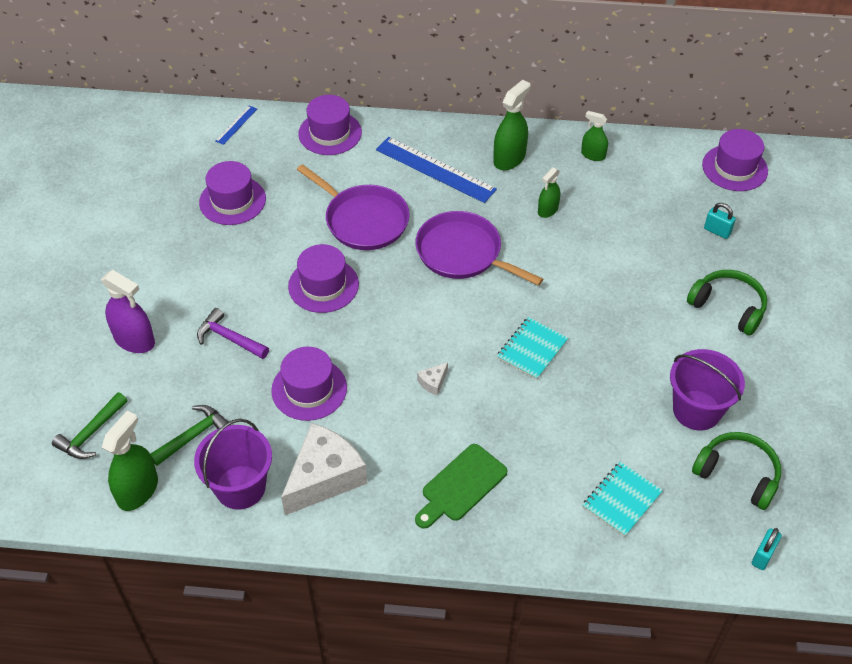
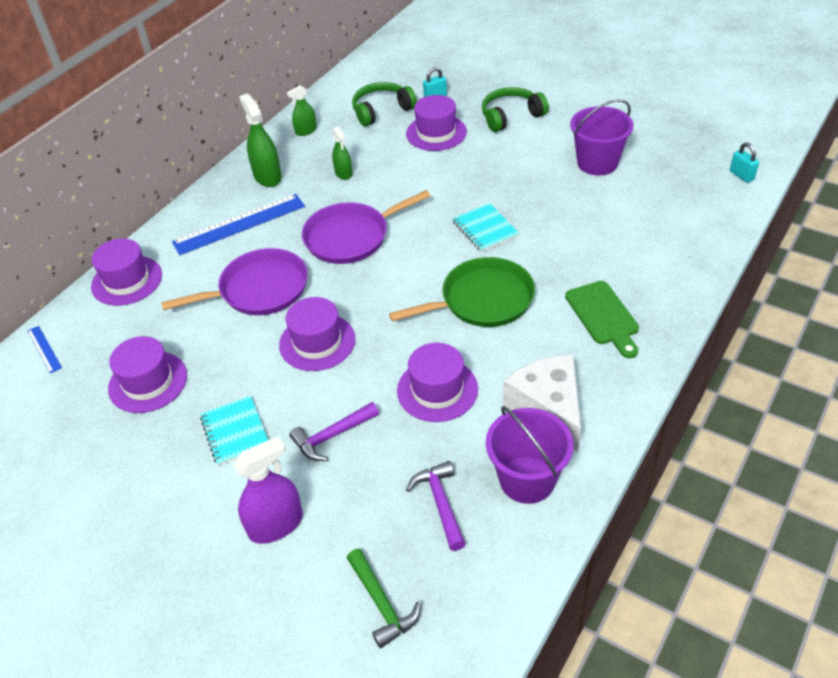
camera: 60 degrees left, 5 degrees down
(138, 490) = (486, 576): green spray bottle -> none
(193, 435) = (440, 503): green hammer -> purple hammer
(433, 382) = (482, 300): white cheese -> green pan
(622, 500) = (661, 228): turquoise notebook -> turquoise notebook (235, 431)
(734, 168) = (381, 69): purple hat -> purple hat (436, 133)
(737, 474) = (666, 163): green headphones -> green headphones (382, 111)

